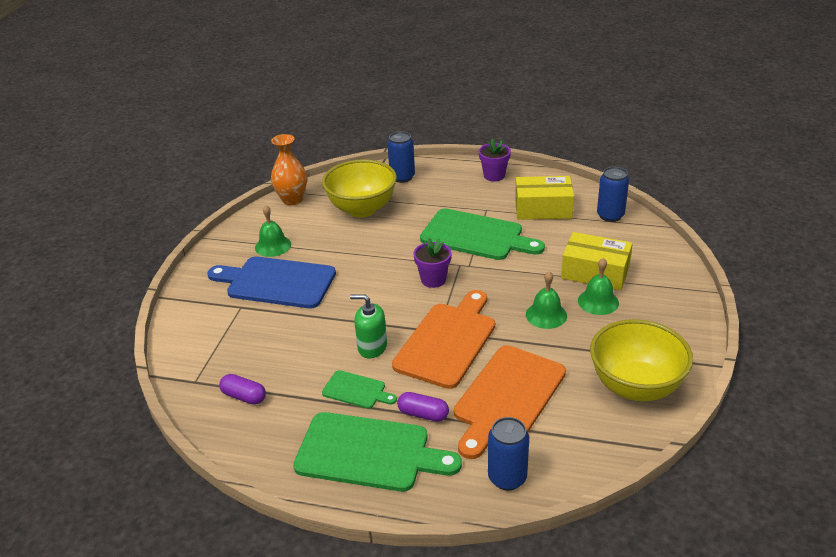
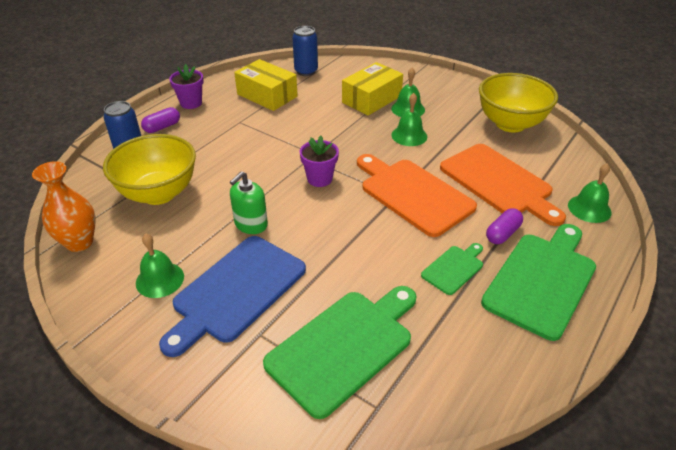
camera: 70 degrees left, 5 degrees up
(244, 396) = (426, 361): purple capsule -> purple capsule (162, 127)
(372, 347) = (395, 242): green soap dispenser -> green soap dispenser (251, 224)
(476, 236) = (274, 138): green cutting board -> green cutting board (344, 346)
(507, 478) = (589, 208): blue can -> green bell
(543, 209) = (267, 95): yellow box -> yellow box turned 75 degrees counterclockwise

